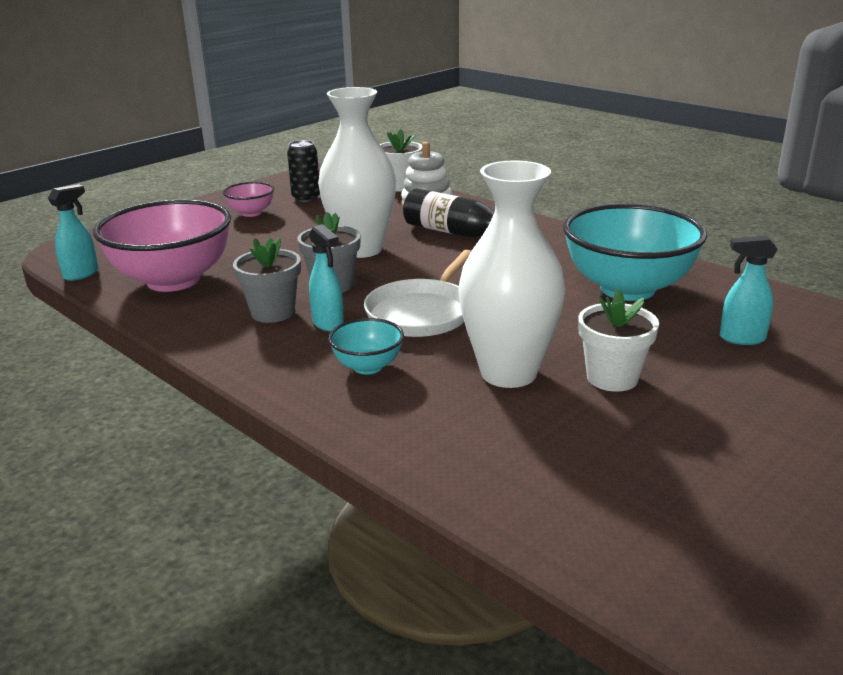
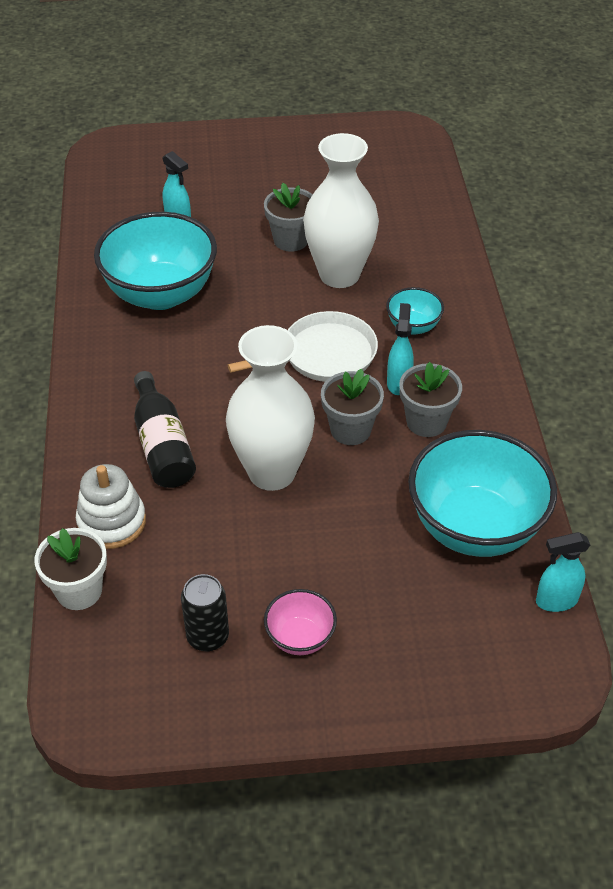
camera: 140 degrees left, 20 degrees up
(173, 280) = (475, 527): pink bowl -> turquoise bowl
(612, 378) = (291, 240): white flower pot -> grey flower pot

